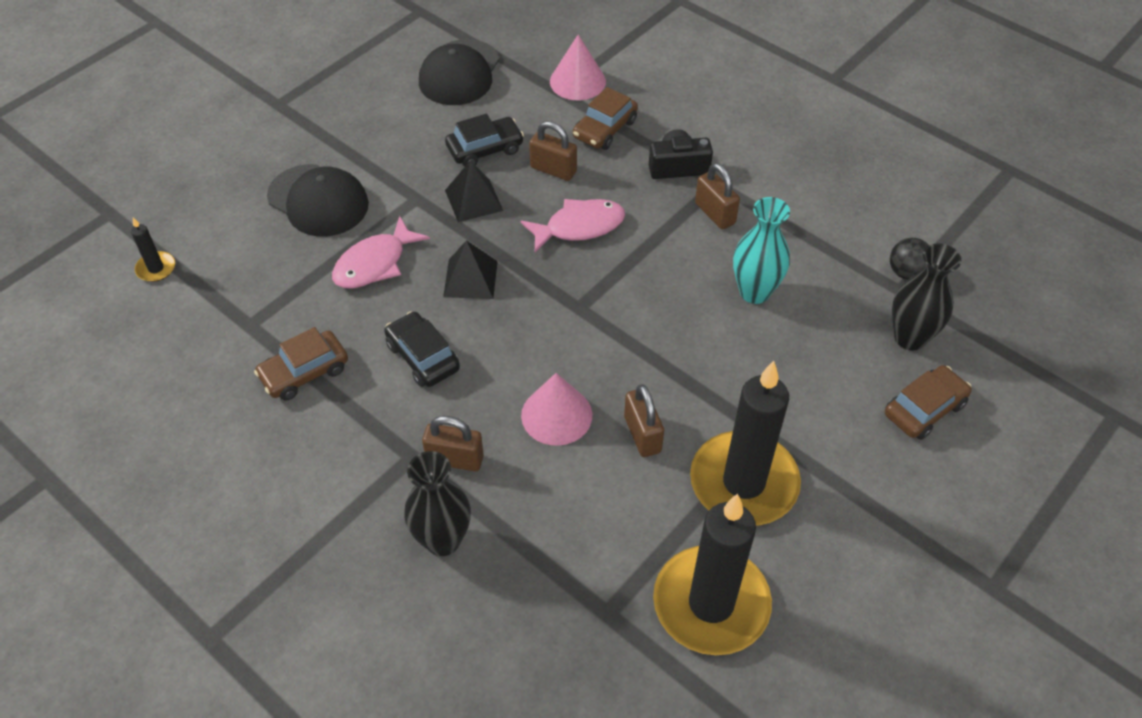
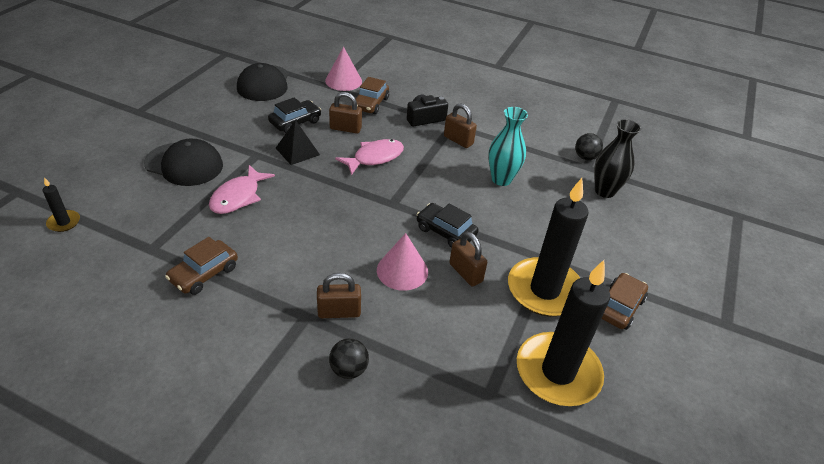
camera: 20 degrees left, 10 degrees down
(423, 357) = (292, 249): black car -> black car (445, 231)
(443, 540) = (349, 369): black vase -> black ball
(470, 278) = (311, 197): black pyramid -> none
(924, 409) = (632, 228): brown car -> brown car (619, 307)

